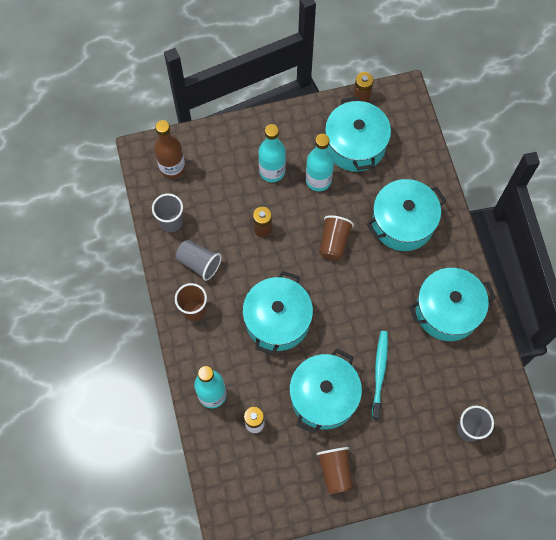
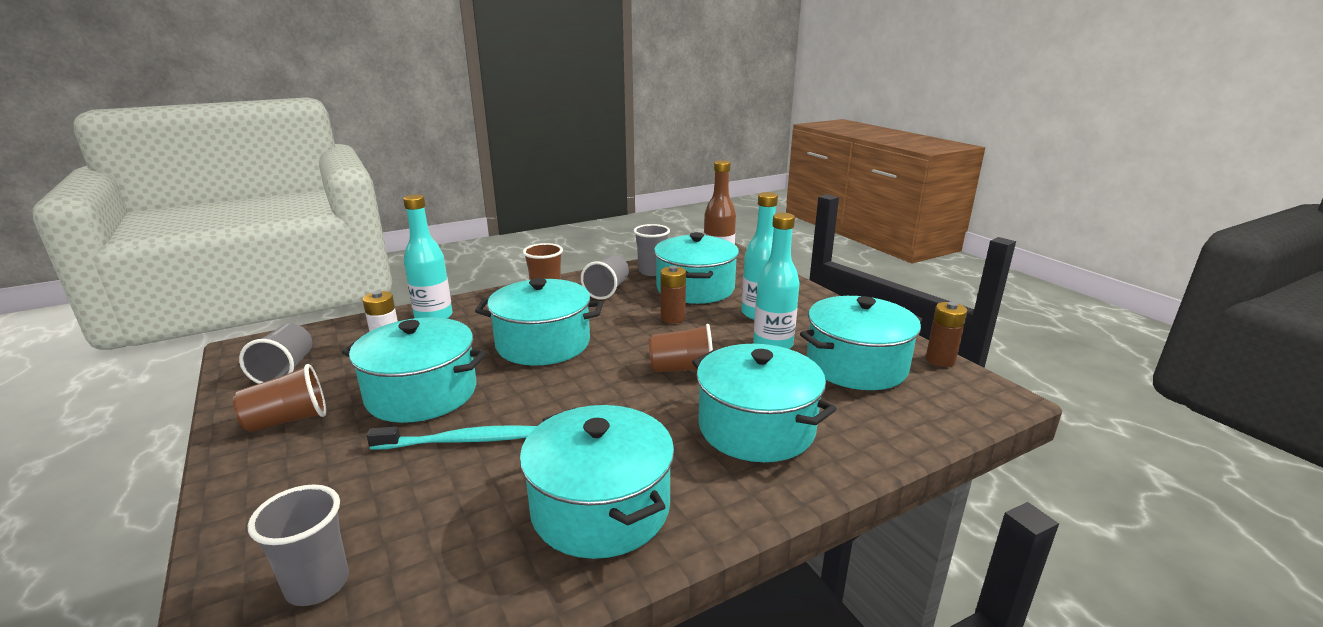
camera: 75 degrees right, 45 degrees down
(216, 199) = (695, 288): none -> turquoise pot
(270, 487) = (285, 370): none -> grey cup

